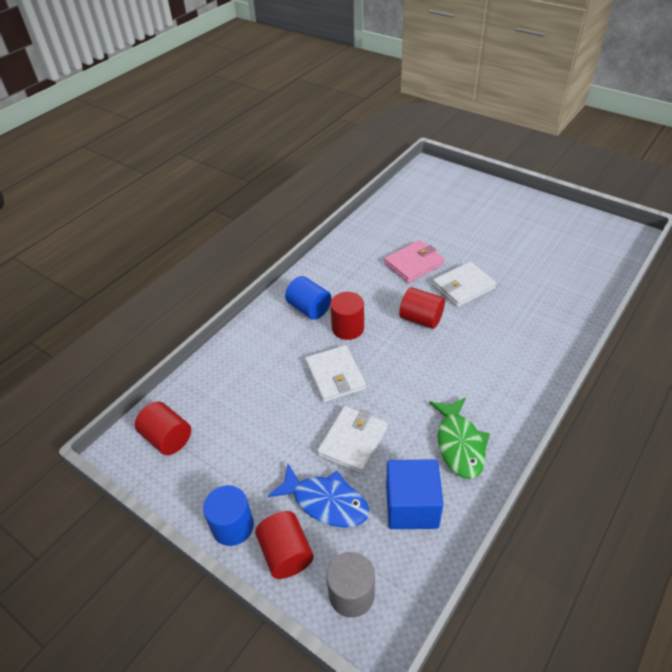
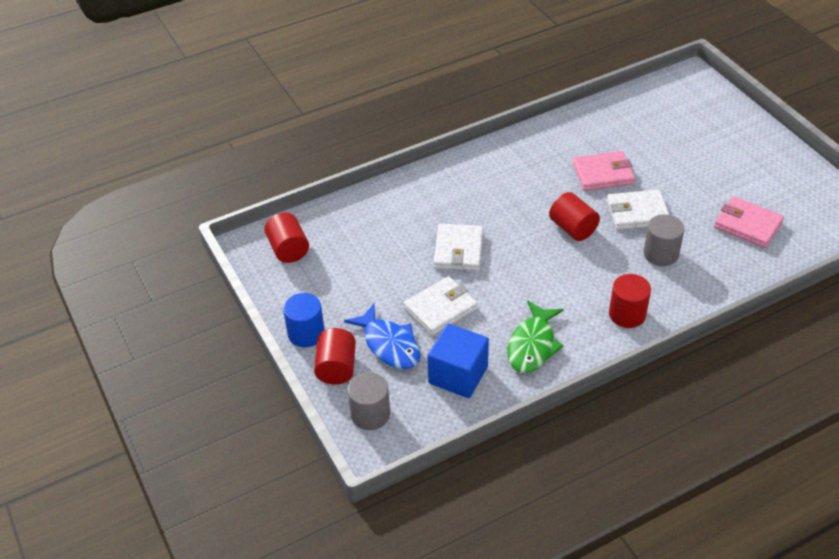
camera: 25 degrees right, 0 degrees up
(309, 308) = (471, 183): blue cylinder -> none
(348, 328) = (497, 213): red cylinder -> red cylinder (627, 314)
(506, 315) = (661, 254): none -> grey cylinder
(552, 267) = (747, 225): none -> pink wallet

